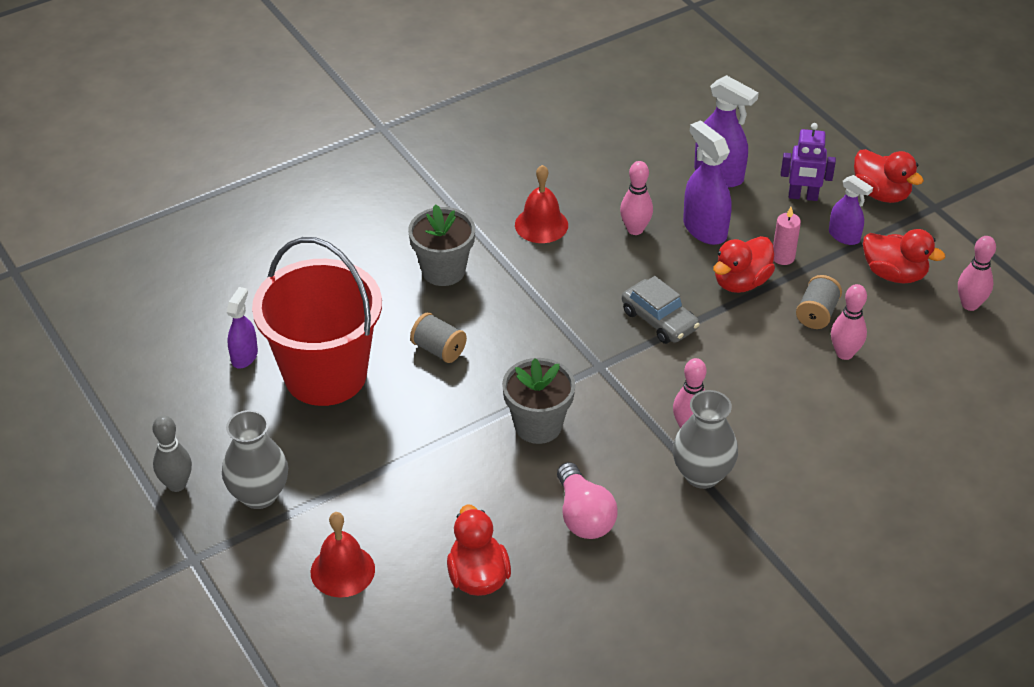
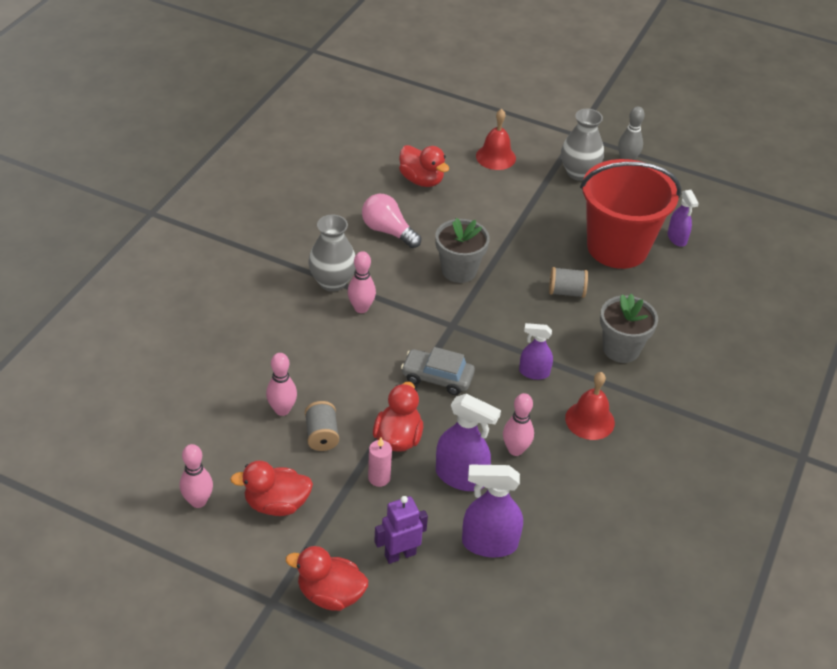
camera: 145 degrees right, 0 degrees up
(844, 236) = (339, 525): purple spray bottle -> purple spray bottle (534, 372)

